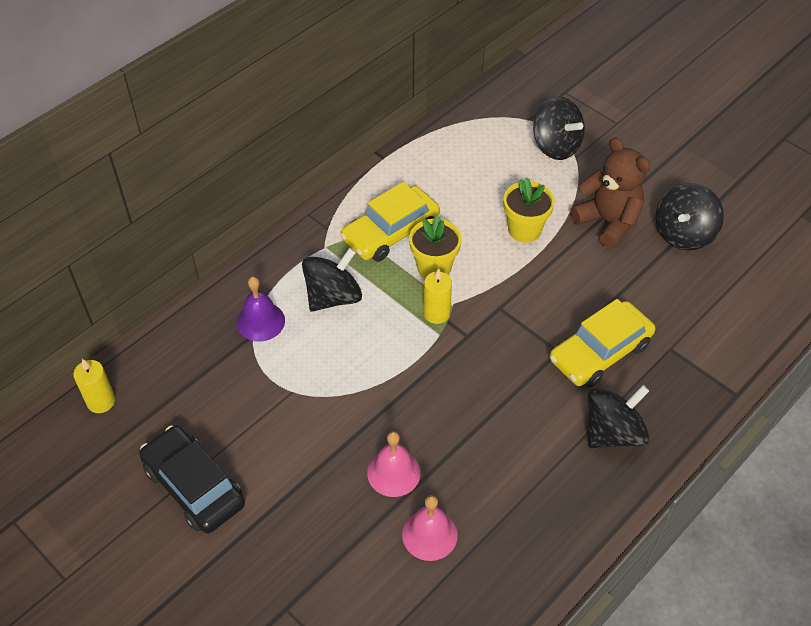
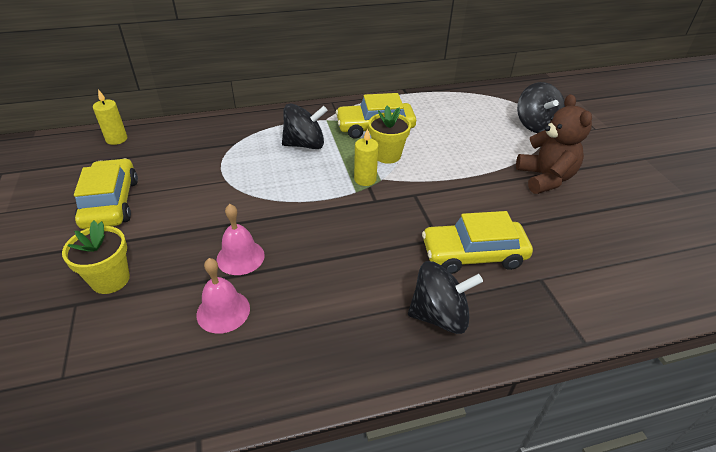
camera: 30 degrees right, 10 degrees down
(194, 486) = (111, 203): black car -> yellow car
(260, 321) = (247, 139): purple bell -> none
(524, 230) = (473, 159): yellow flower pot -> yellow flower pot (110, 279)
(683, 234) = (608, 208): black spinning top -> none

